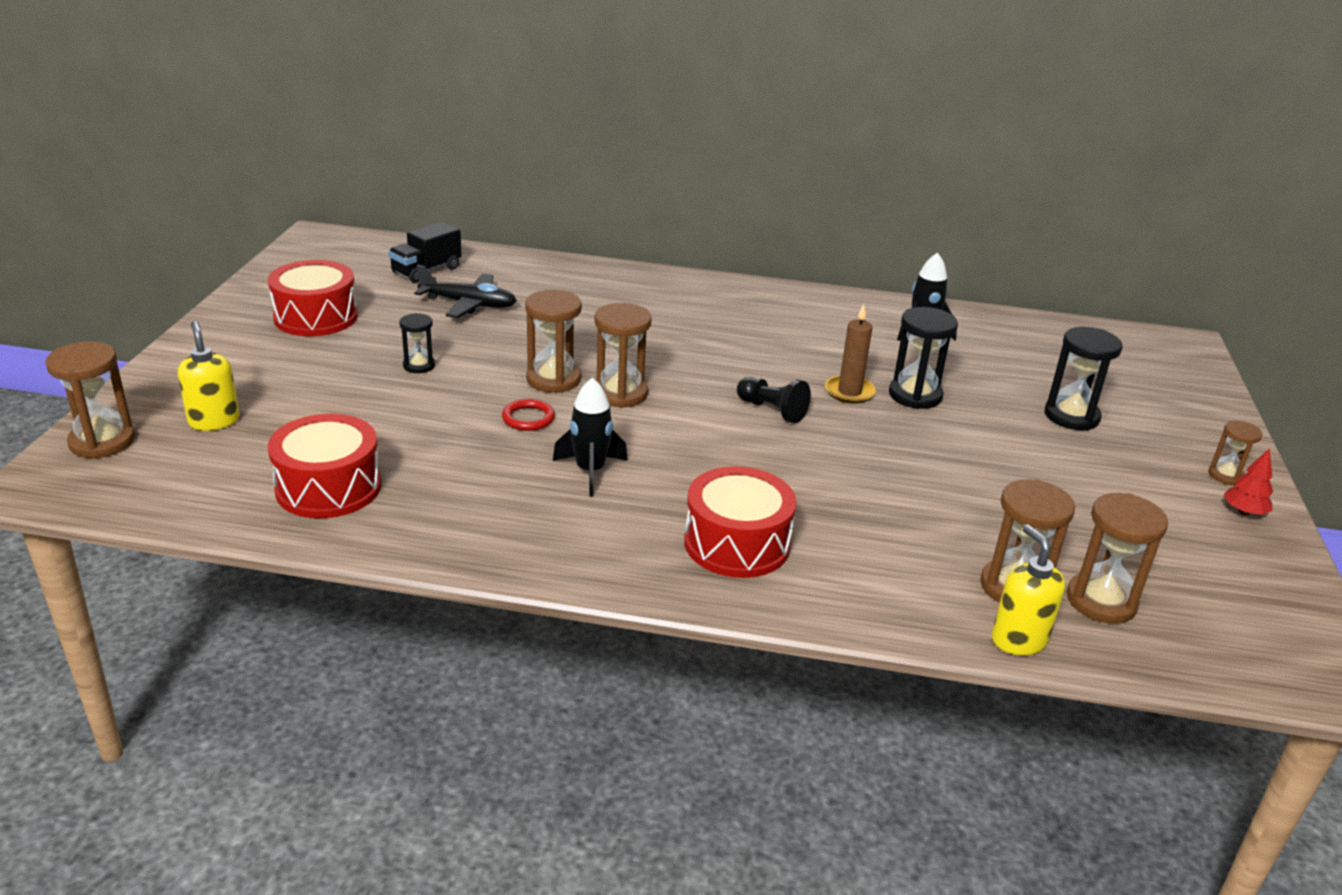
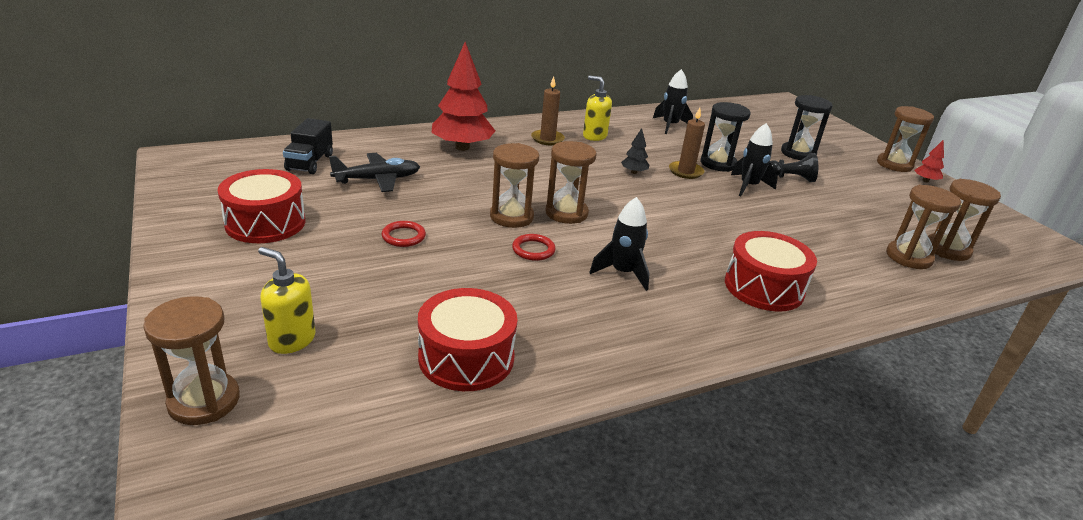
camera: 35 degrees left, 0 degrees up
(419, 366) = (403, 236): black hourglass -> red ring
(605, 293) = (462, 147): none -> red tree
(722, 308) = (547, 139): none -> brown candle
(772, 410) = (664, 196): black pawn -> black pawn (790, 178)
(775, 374) = (634, 172): none -> black tree
(913, 434) = (748, 186): none -> black rocket
(1018, 640) = (951, 286): yellow soap dispenser -> yellow soap dispenser (594, 136)
(1226, 475) = (894, 164): brown hourglass -> brown hourglass, size x1.69

